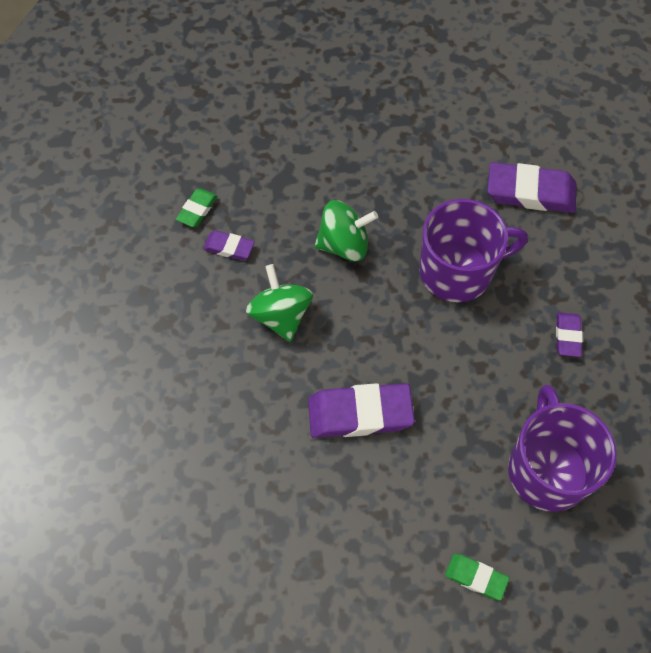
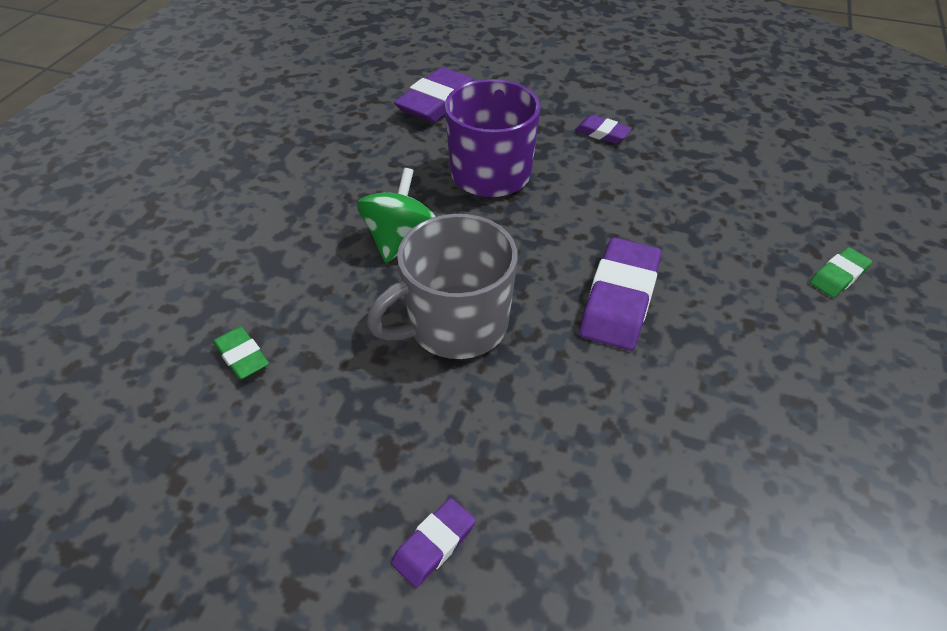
camera: 65 degrees left, 15 degrees down
(229, 247) = (324, 342): purple eraser -> purple eraser (434, 544)
(281, 316) = (455, 325): green spinning top -> grey mug
(547, 469) = (734, 191): purple mug -> none

